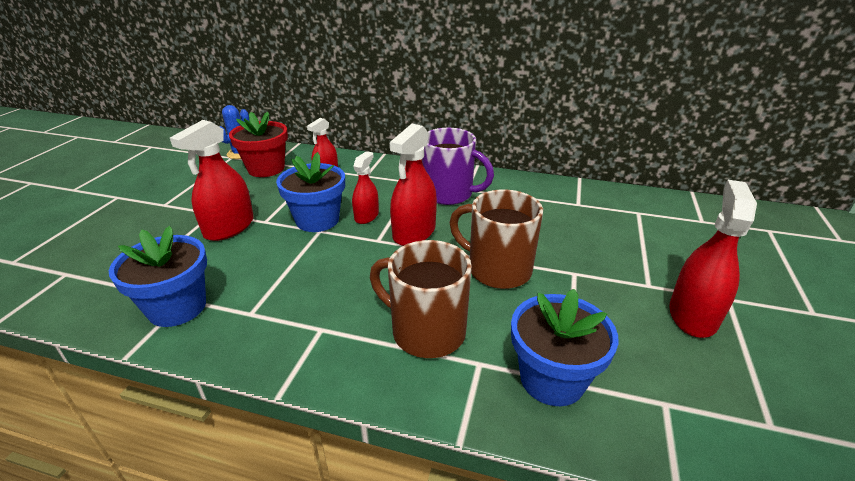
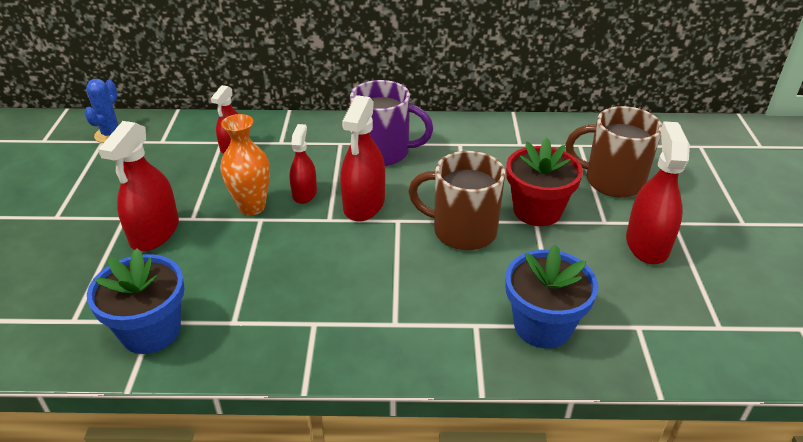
camera: 15 degrees left, 5 degrees up
(266, 169) = (156, 151): red flower pot -> red flower pot (537, 210)
(317, 220) = (252, 207): blue flower pot -> orange vase
(426, 331) = (417, 305): brown mug -> brown mug (612, 181)

